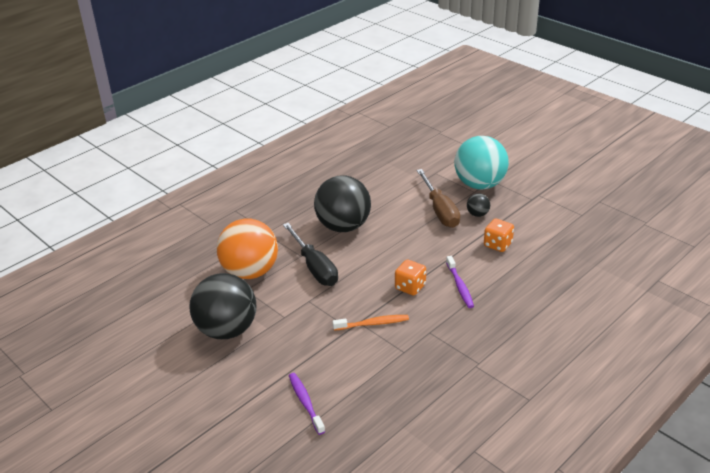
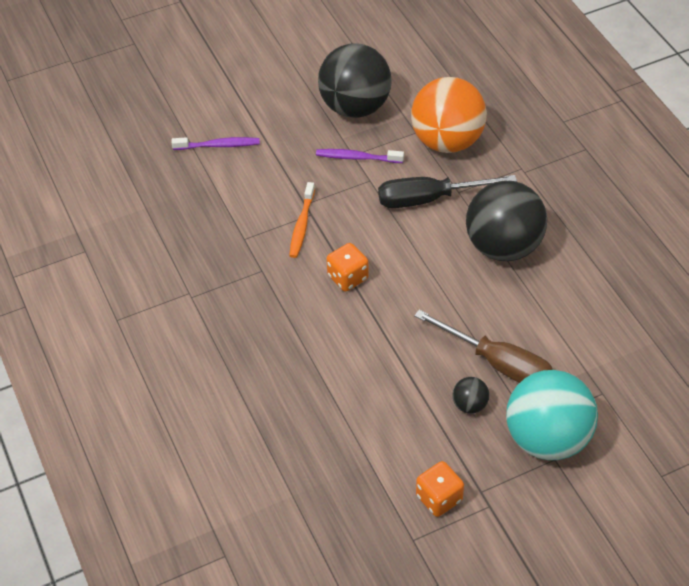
camera: 110 degrees right, 15 degrees up
(440, 210) = (498, 363): brown screwdriver -> brown screwdriver turned 150 degrees counterclockwise
(460, 286) = (325, 326): purple toothbrush -> purple toothbrush (357, 157)
(497, 244) = (389, 400): orange dice -> orange dice (439, 498)

